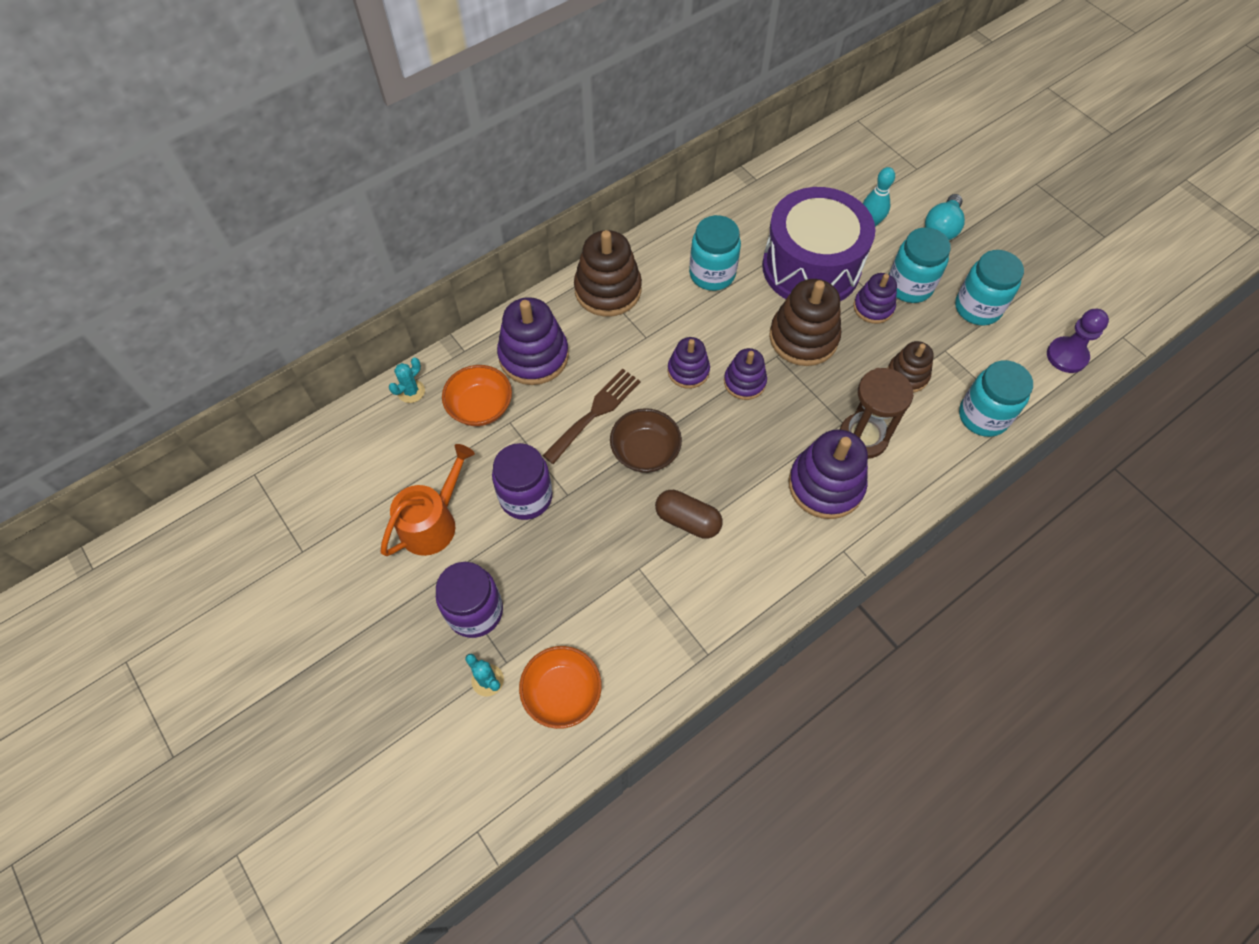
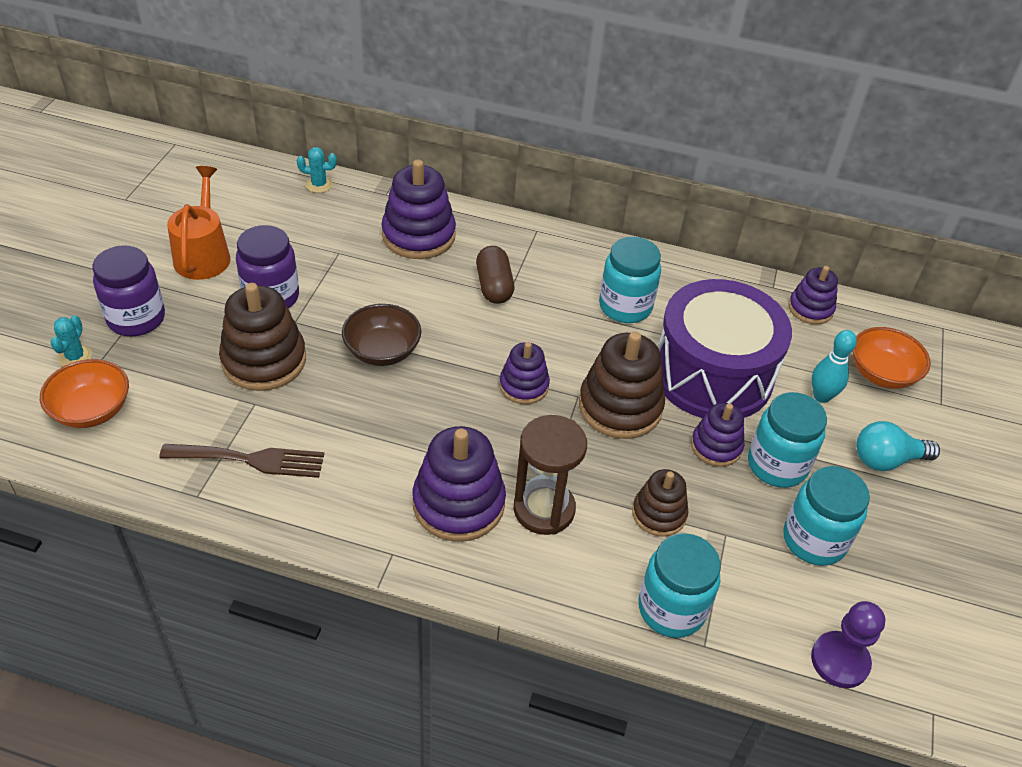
camera: 50 degrees right, 15 degrees down
(432, 523) = (203, 255): orange watering can -> orange watering can turned 90 degrees counterclockwise
(480, 407) = (338, 229): orange bowl -> orange bowl (881, 373)
(595, 412) = (395, 299): brown fork -> brown fork (251, 460)
(608, 290) = (534, 247): brown stacking toy -> brown stacking toy (264, 360)
(687, 520) = (332, 414): brown capsule -> brown capsule (494, 286)
(688, 371) = (498, 340): purple stacking toy -> purple stacking toy (810, 308)

